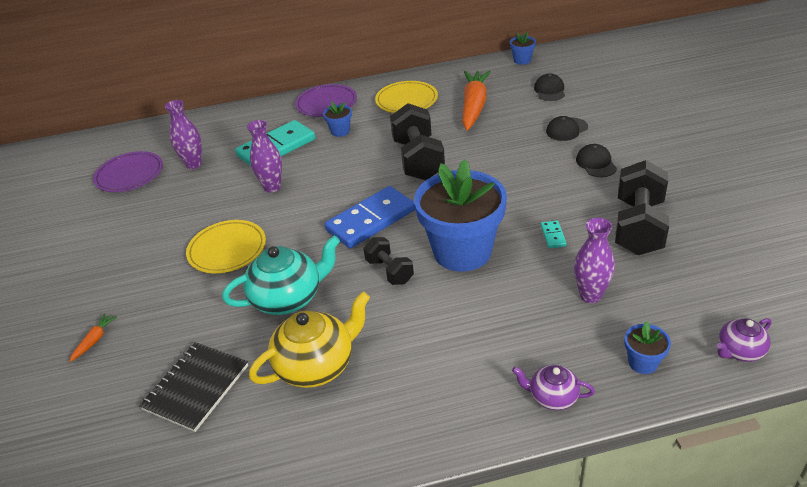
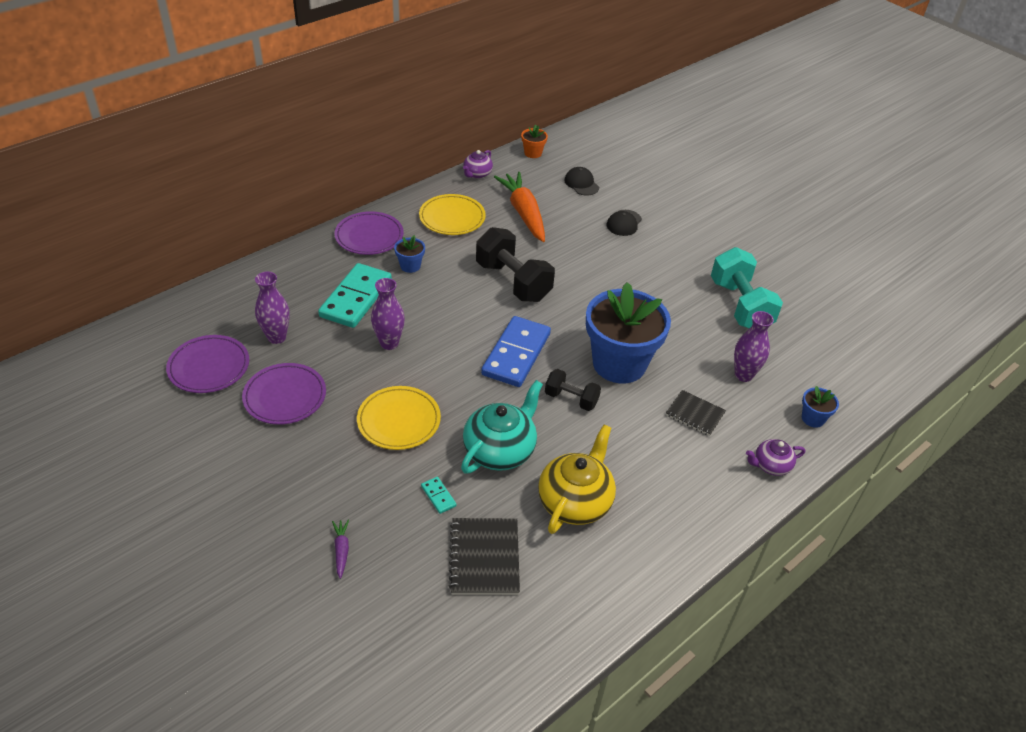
camera: 35 degrees left, 5 degrees up
(95, 340) = (341, 550): orange carrot -> purple carrot
(161, 209) = (285, 396): none -> purple plate
(505, 319) = (695, 414): none -> black notebook
(522, 60) = (533, 153): blue flower pot -> orange flower pot
(553, 236) = (681, 330): turquoise domino -> turquoise domino (438, 496)
(596, 163) = (670, 253): black cap -> none
(638, 227) = (740, 305): black dumbbell -> turquoise dumbbell
(739, 351) = (867, 390): purple teapot -> purple teapot (477, 174)

